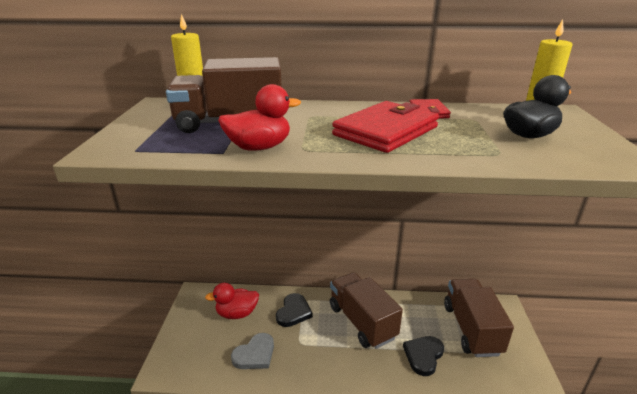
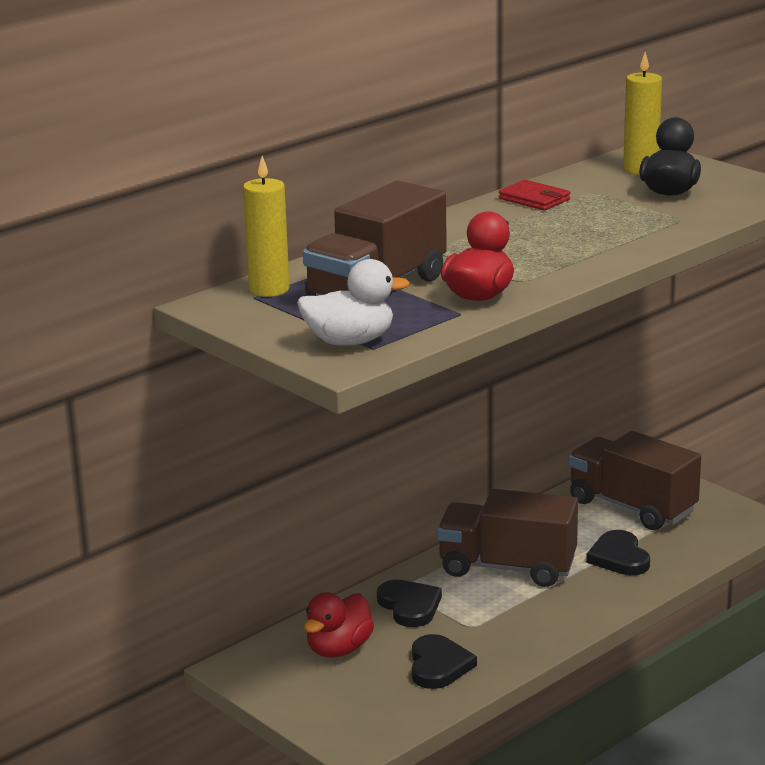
camera: 45 degrees left, 5 degrees down
(138, 142) = (350, 341): none -> white duck
(255, 354) = (438, 666): grey heart -> black heart
(386, 131) = (546, 235): red wallet -> none

